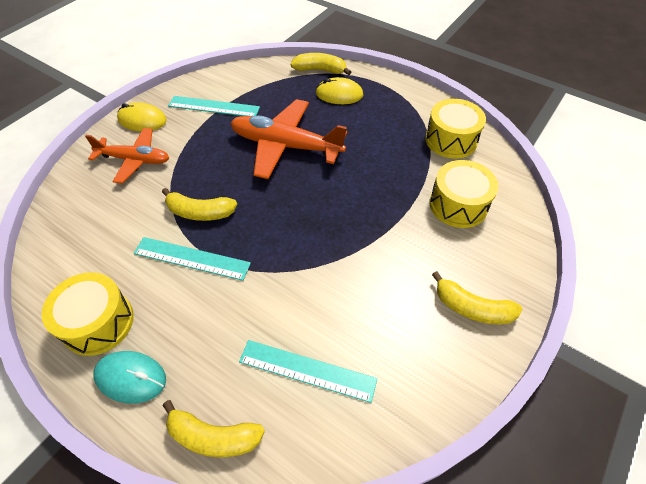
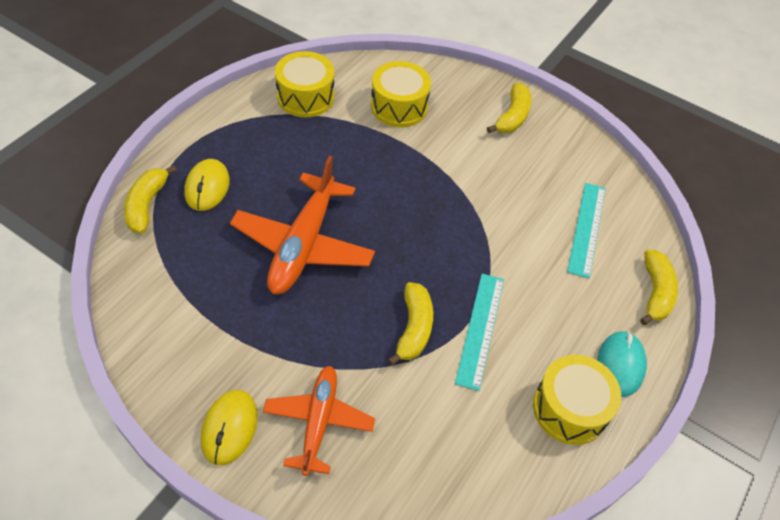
camera: 95 degrees left, 0 degrees up
(214, 106) = (210, 332): turquoise ruler -> none

